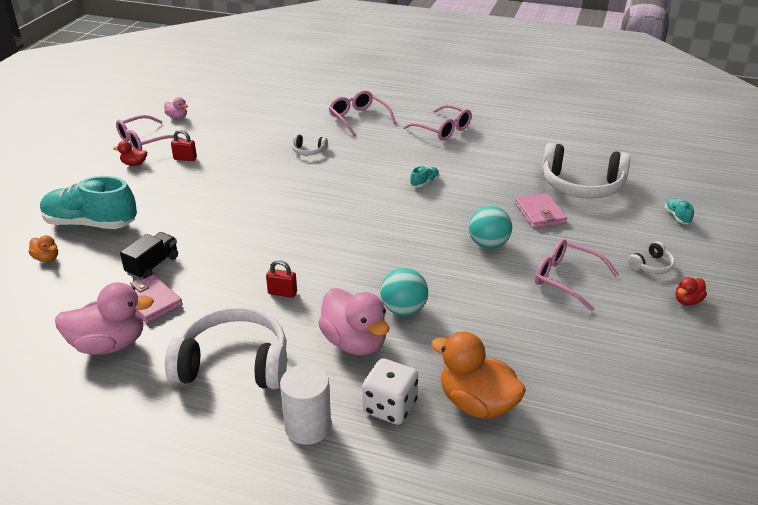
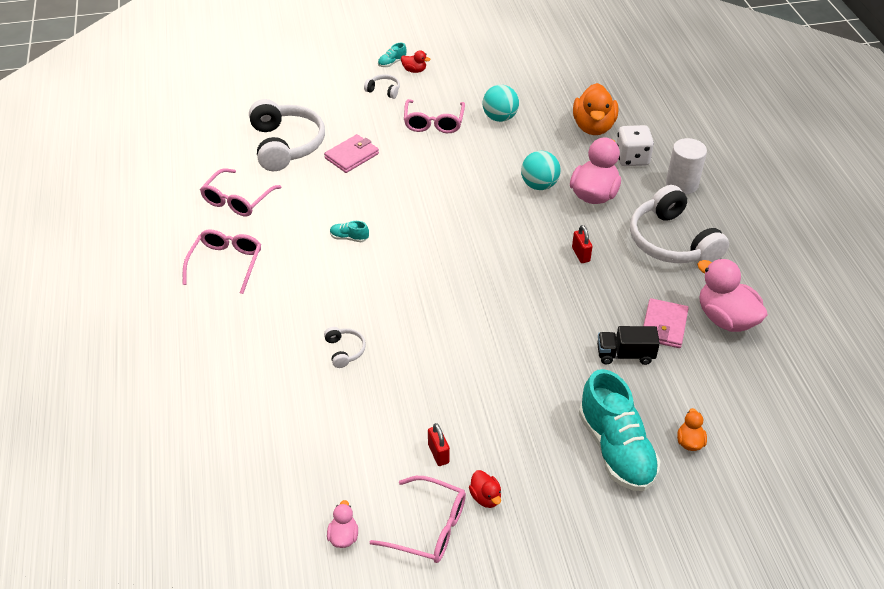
camera: 120 degrees left, 10 degrees up
(358, 118) = (237, 344): pink glasses -> pink glasses (237, 200)
(488, 244) = (420, 170): turquoise ball -> turquoise ball (499, 118)
(677, 216) = (303, 90): turquoise shoe -> turquoise shoe (392, 63)

